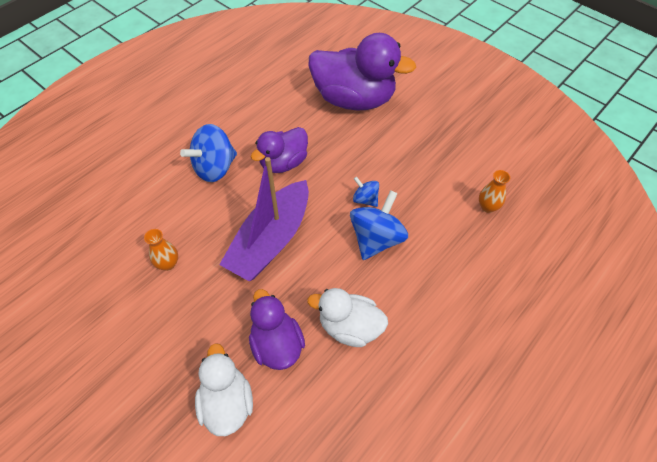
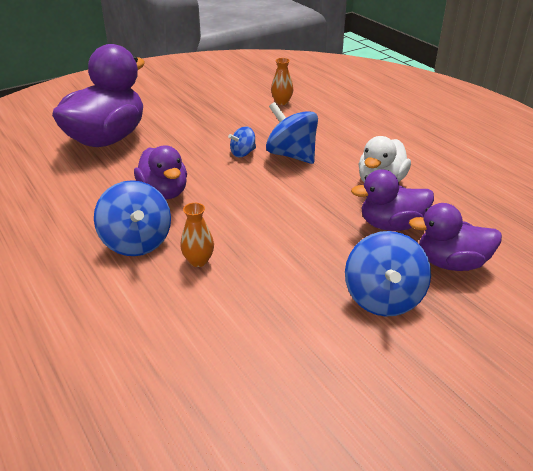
camera: 75 degrees left, 20 degrees down
(168, 264) = (266, 293): orange vase -> orange vase (198, 261)
(171, 348) = (383, 298): none -> blue spinning top
(227, 403) = (451, 263): white duck -> purple duck
(271, 240) = (266, 213): purple boat -> none

